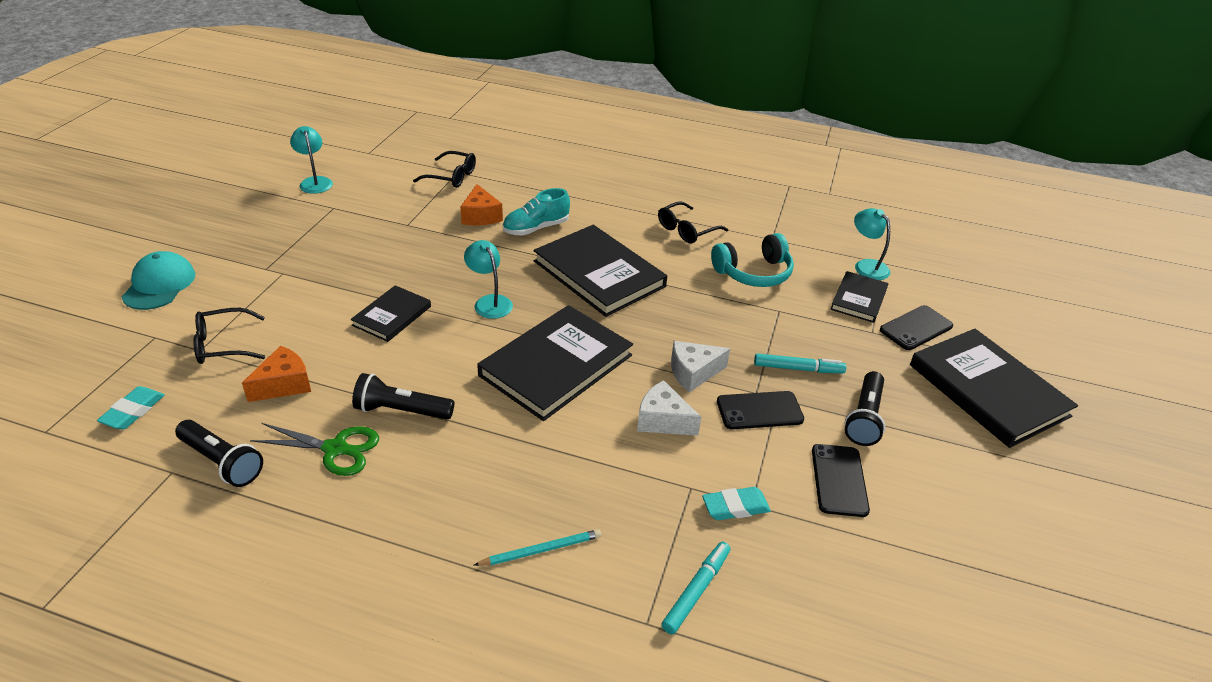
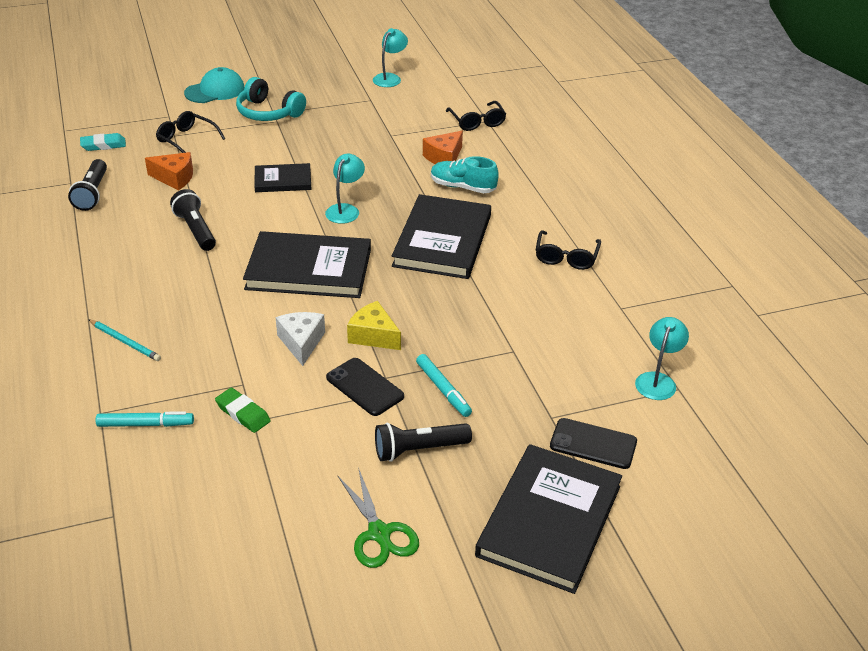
camera: 55 degrees right, 0 degrees up
(335, 449) = (138, 224): green scissors -> green scissors (379, 533)
(686, 230) = (566, 257): black glasses -> black glasses turned 90 degrees counterclockwise
(693, 373) = (373, 336): white cheese -> yellow cheese
(735, 507) = (243, 413): turquoise eraser -> green eraser
(753, 273) = (551, 317): turquoise headphones -> turquoise headphones (268, 113)
(839, 480) = (325, 459): black phone -> none
(858, 299) = (593, 392): black book -> none

